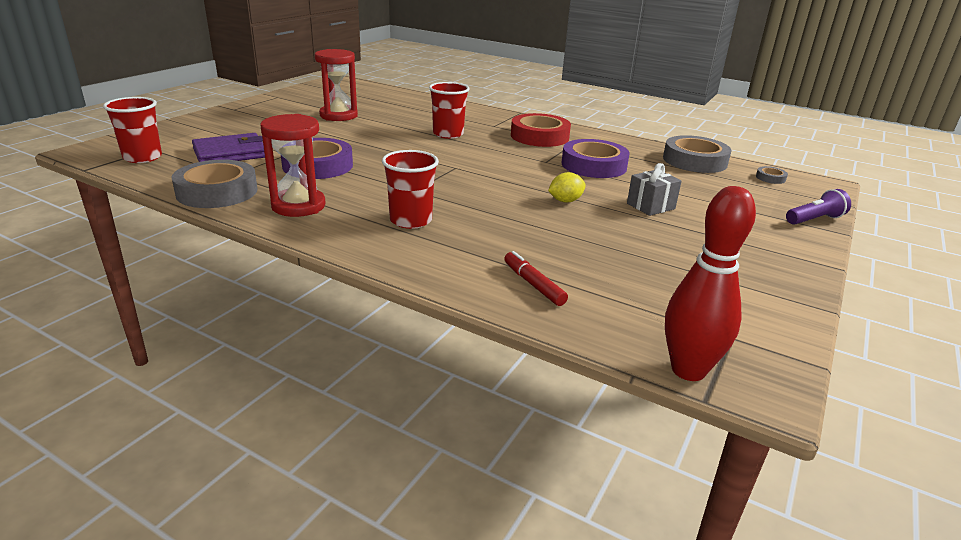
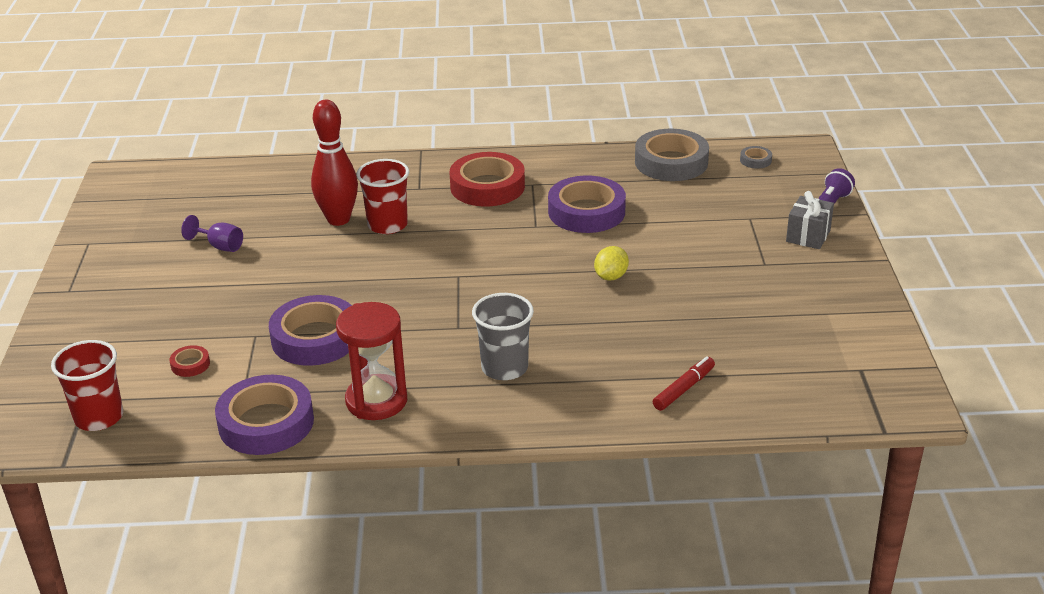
camera: 30 degrees left, 5 degrees up
(217, 192) = (266, 423): grey tape -> purple tape
(230, 153) = (190, 364): purple wallet -> red tape
(338, 115) = (220, 246): red hourglass -> purple goblet
(411, 220) = (504, 368): red cup -> grey cup
(533, 284) = (683, 389): red marker -> red marker turned 105 degrees clockwise
(650, 206) = (688, 249): grey gift -> grey gift (808, 236)
(688, 370) = (856, 413): red bowling pin -> red bowling pin (338, 219)

